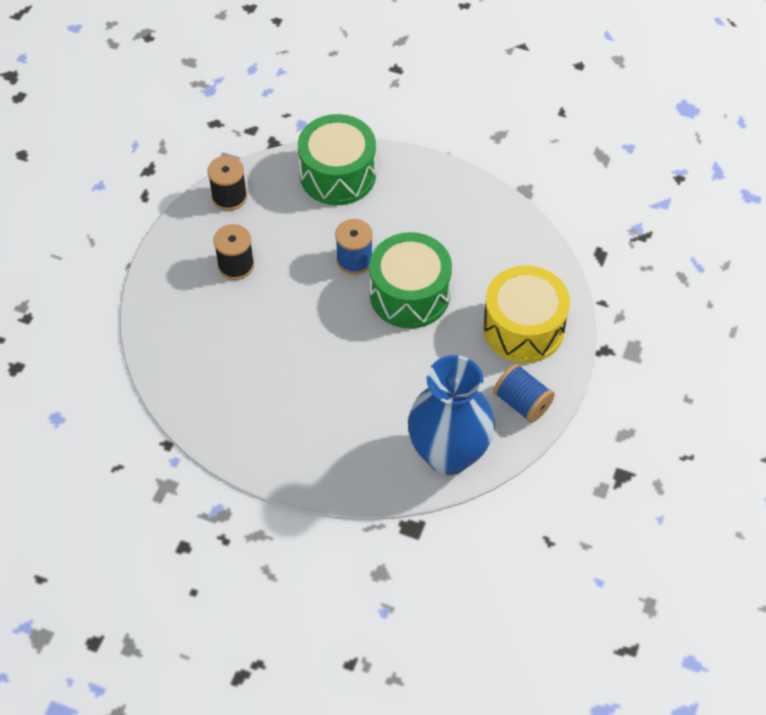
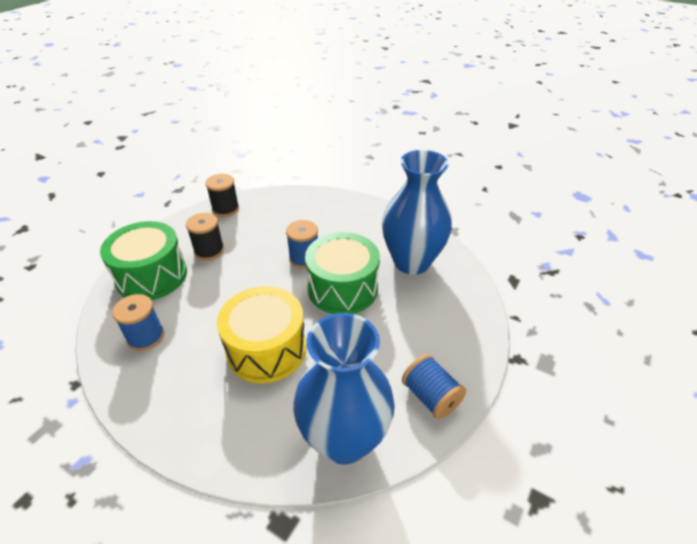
camera: 10 degrees right, 15 degrees down
(215, 385) = (146, 337): none -> blue spool
(338, 174) = (310, 205): green drum -> green drum (152, 276)
(482, 247) = (411, 262): none -> blue vase
(523, 328) = (440, 328): yellow drum -> yellow drum (266, 349)

